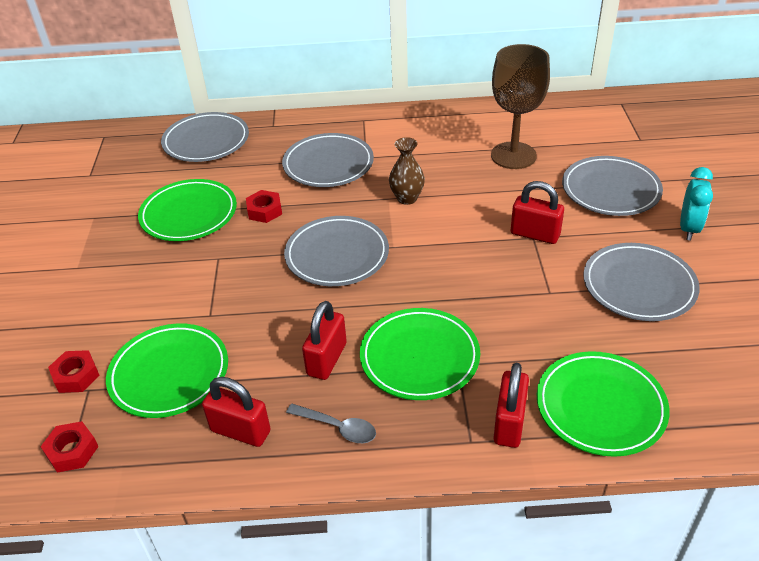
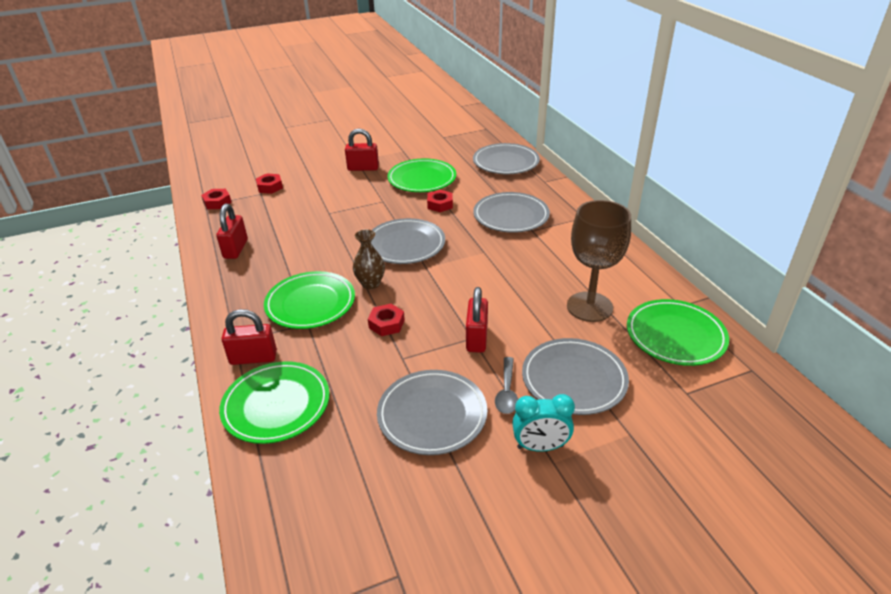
camera: 70 degrees right, 5 degrees down
(169, 374) = (276, 214): green plate -> green plate (675, 336)
(326, 359) = (300, 265): red padlock -> red padlock (363, 168)
(338, 427) = (242, 283): grey spoon -> grey spoon (507, 392)
(407, 198) = (489, 261): brown vase -> brown vase (370, 284)
(487, 295) = (386, 324): none -> red nut

